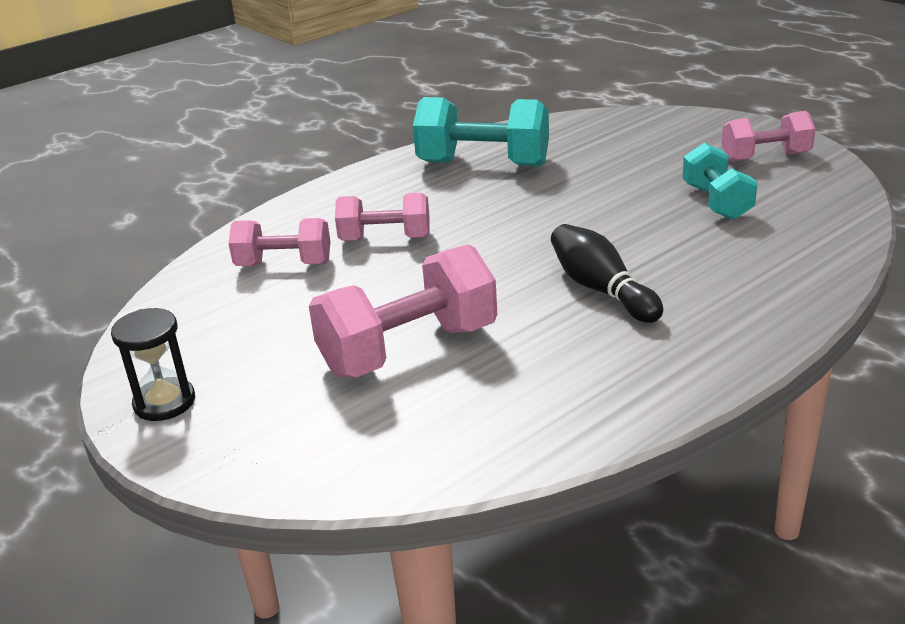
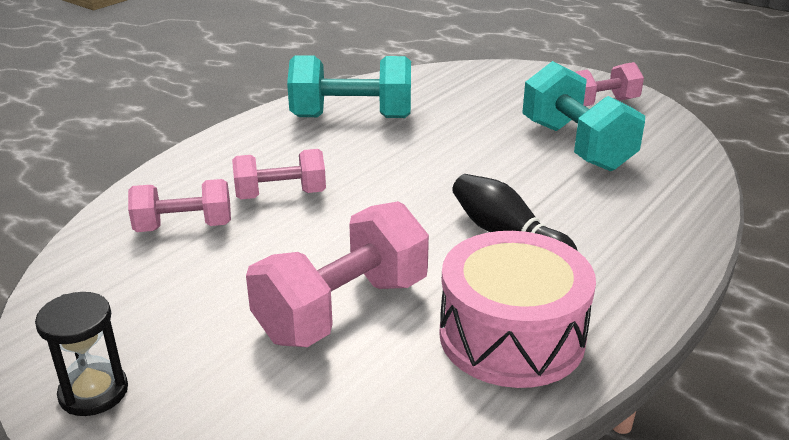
camera: 15 degrees left, 0 degrees up
(566, 386) = (511, 336): none -> pink drum
(716, 202) = (576, 146): turquoise dumbbell -> turquoise dumbbell, size x1.59

